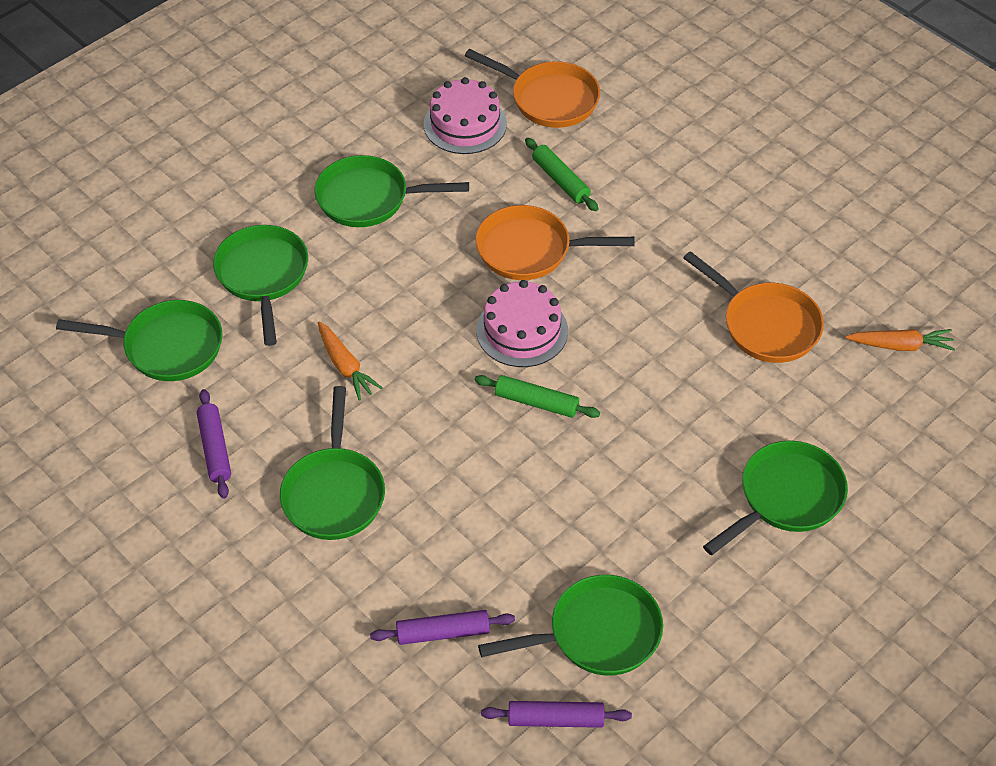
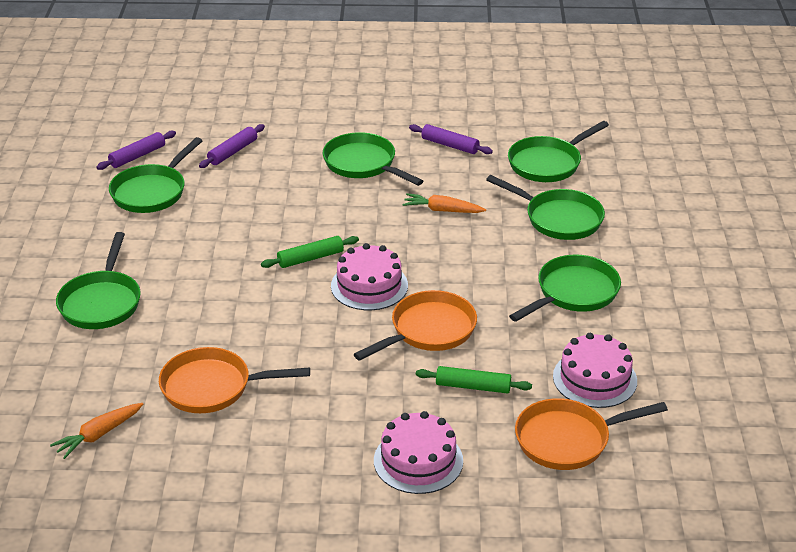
camera: 135 degrees right, 15 degrees down
(672, 156) = (418, 460): none -> pink cake

